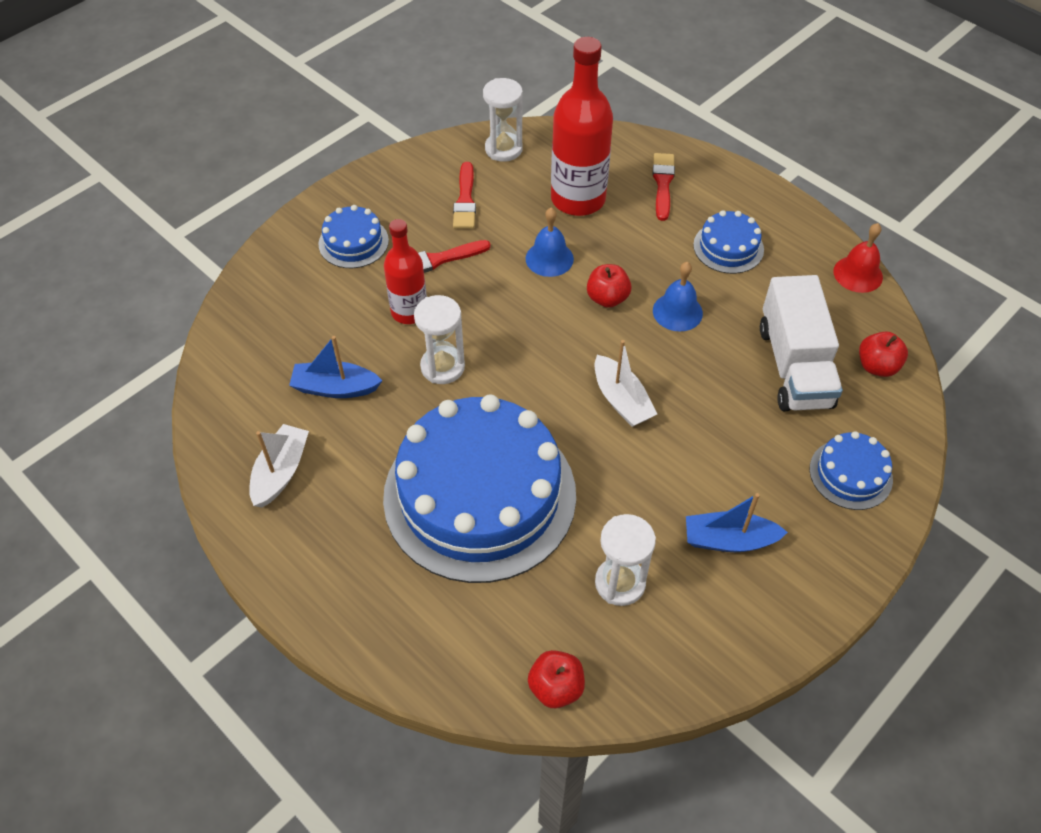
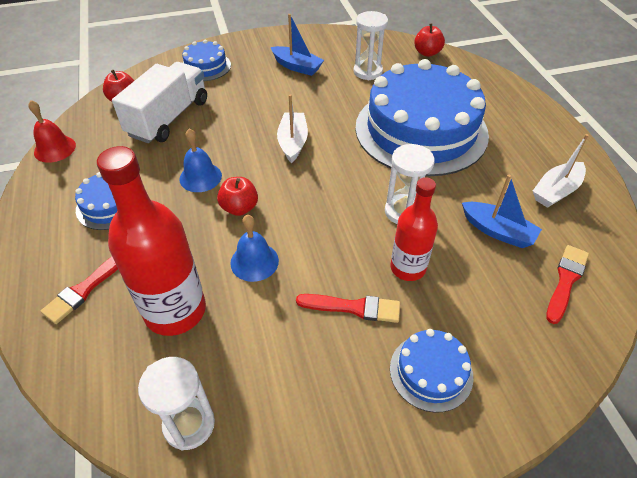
camera: 150 degrees left, 5 degrees down
(465, 200) = (283, 368): red brush -> red brush (566, 281)

